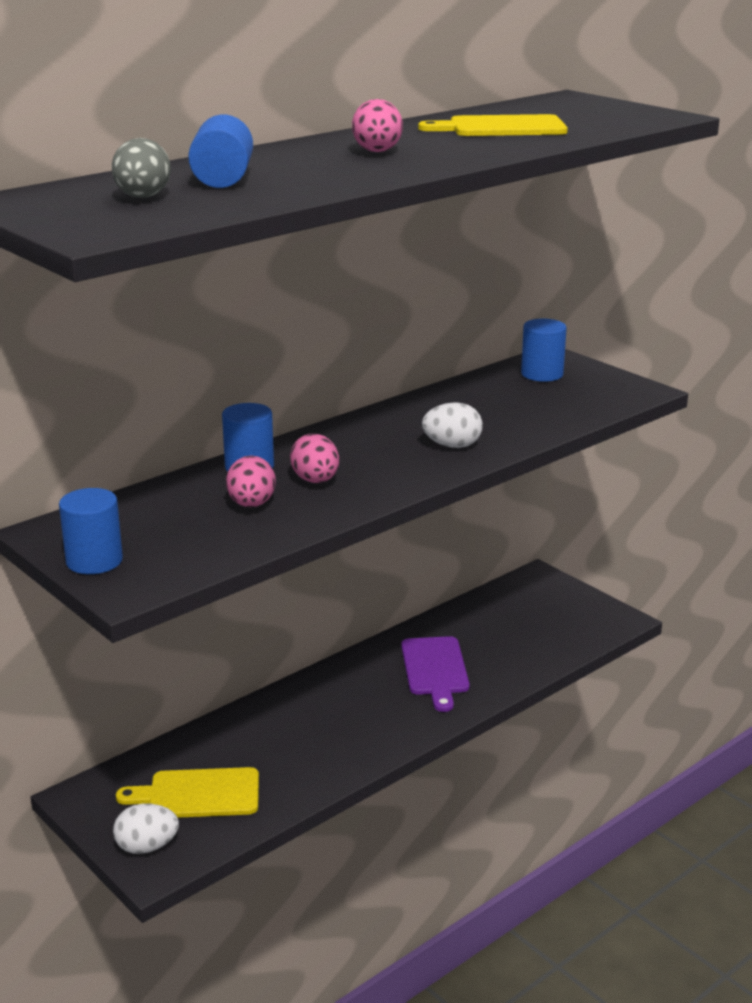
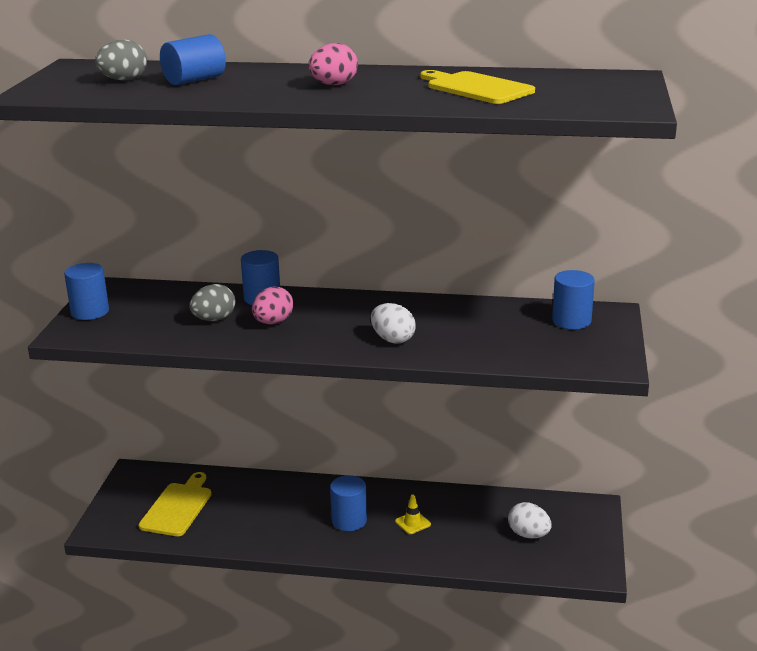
camera: 50 degrees right, 0 degrees up
(147, 847) = (114, 517): white egg -> white egg (528, 535)
(198, 794) = (178, 507): yellow cutting board -> yellow cutting board turned 60 degrees clockwise
(251, 504) = (214, 319): pink egg -> grey egg
(381, 701) = (349, 520): none -> blue cylinder
(435, 669) = (412, 523): purple cutting board -> yellow traffic cone

